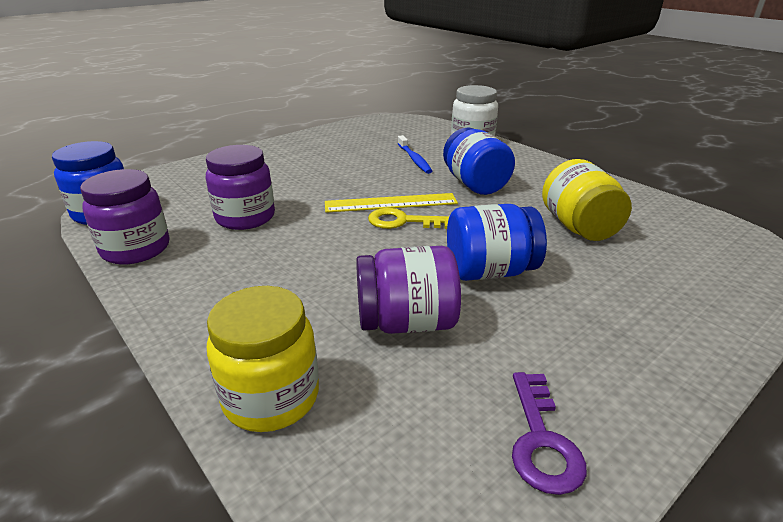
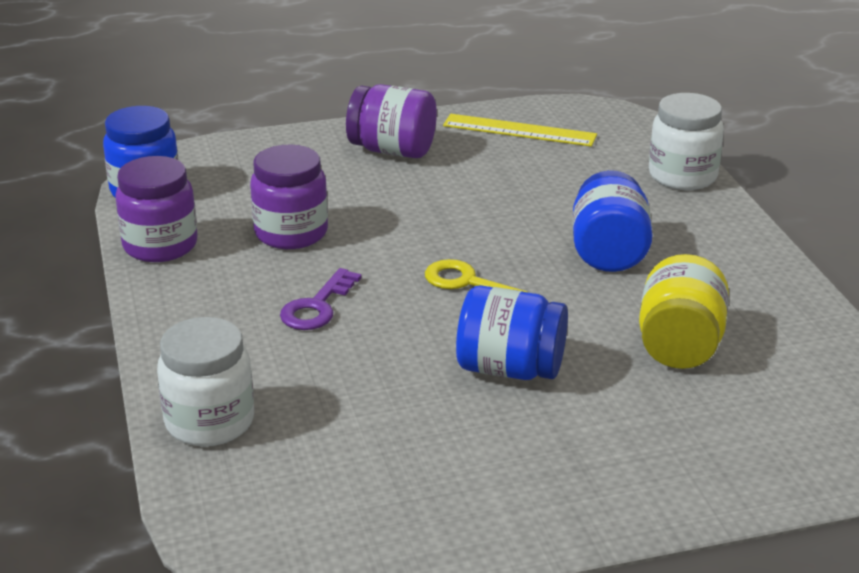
camera: 25 degrees right, 0 degrees up
(271, 397) = (209, 422): yellow jar -> white jar
(391, 203) = (473, 254): yellow ruler -> yellow ruler (519, 130)
(406, 322) = (374, 395): purple jar -> purple jar (392, 150)
(414, 159) = (564, 193): blue toothbrush -> none
(541, 440) = (406, 521): purple key -> purple key (317, 306)

